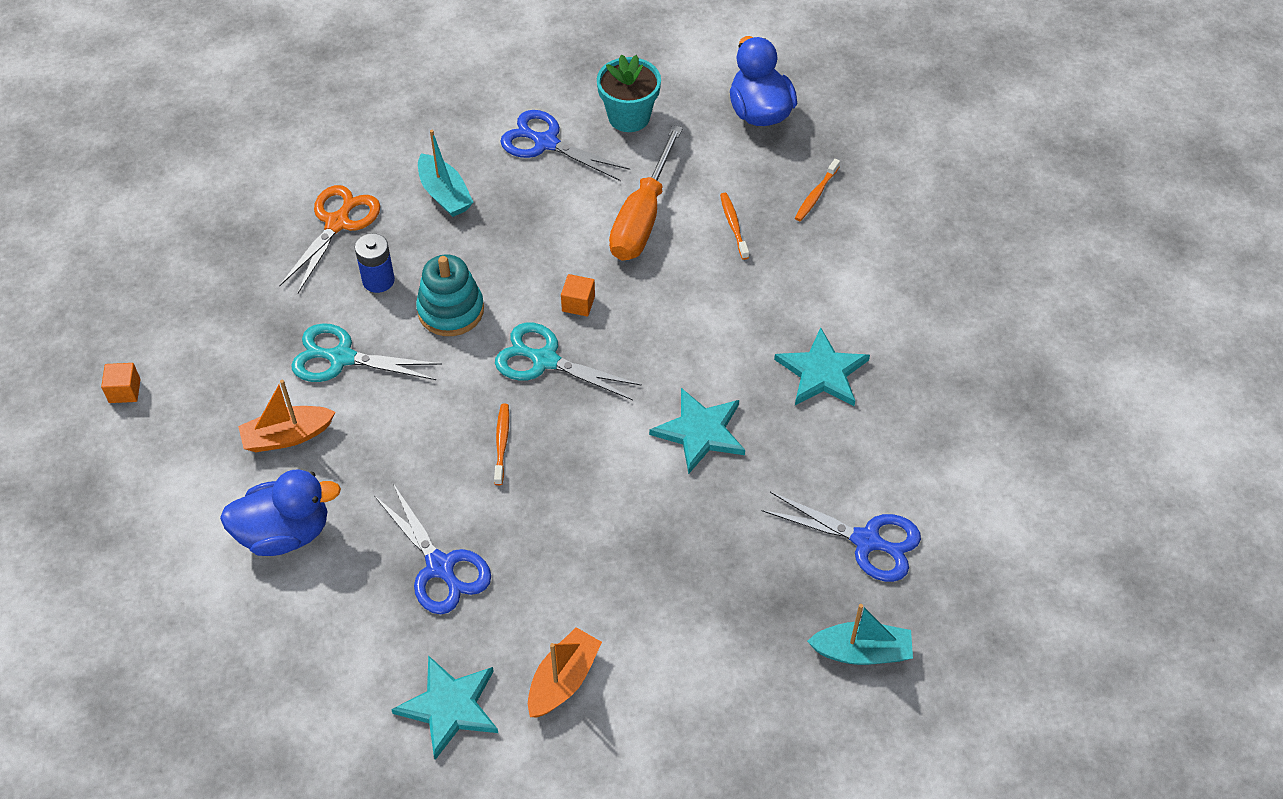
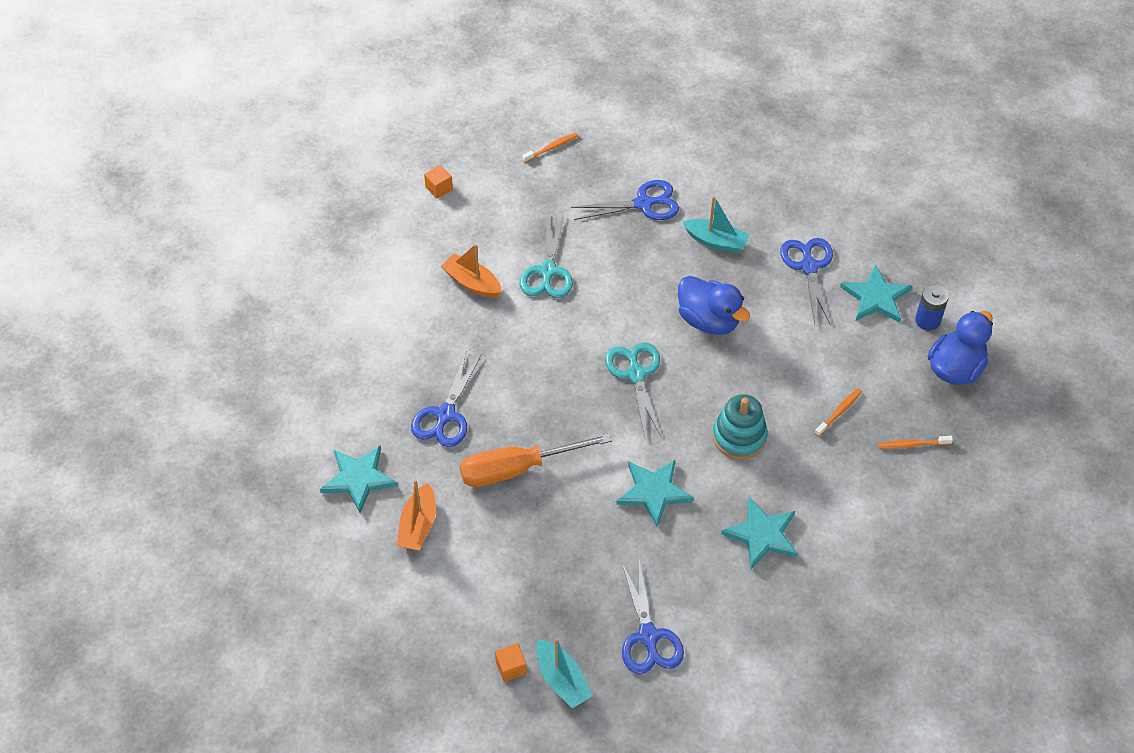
camera: 55 degrees right, 0 degrees up
(285, 533) = (408, 325): blue duck -> blue duck (708, 320)
(337, 223) = (643, 203): orange scissors -> blue scissors
(341, 358) = (548, 271): turquoise scissors -> turquoise scissors turned 150 degrees counterclockwise
(378, 280) = (620, 252): blue battery -> blue battery (927, 320)
(444, 194) = (716, 241): turquoise boat -> turquoise boat turned 90 degrees counterclockwise
(451, 310) = (630, 302): turquoise stacking toy -> turquoise stacking toy (739, 437)
(502, 443) = (556, 391): orange toothbrush -> orange toothbrush (551, 148)
(563, 680) = (418, 525): orange boat -> orange boat turned 105 degrees clockwise
(578, 303) = (695, 365): orange cube -> orange cube (511, 667)
(629, 117) = (876, 297): turquoise flower pot -> turquoise star
(642, 217) = (797, 357): orange screwdriver -> orange screwdriver (517, 469)

